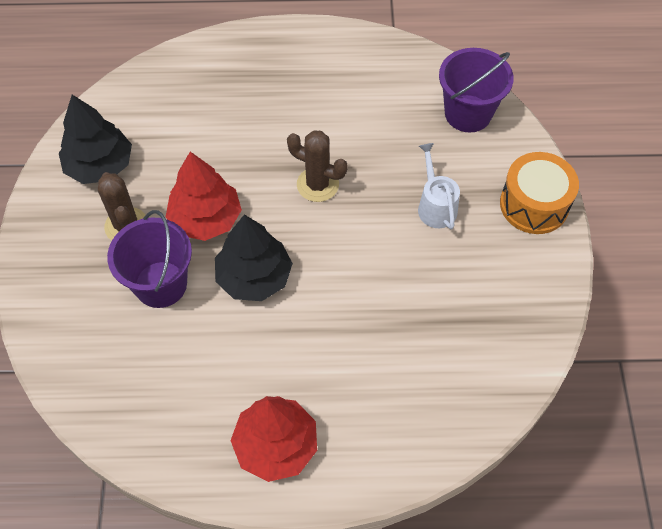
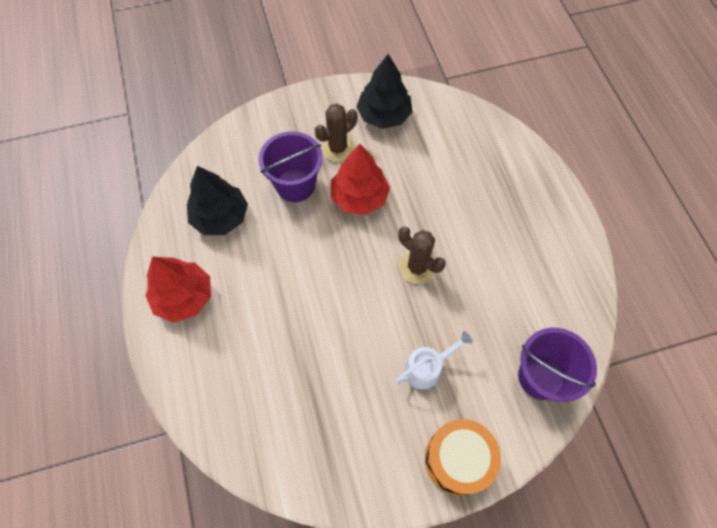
camera: 75 degrees right, 5 degrees up
(254, 277) = (318, 244): black tree -> black tree (220, 217)
(317, 184) = (417, 267): brown cactus -> brown cactus turned 60 degrees counterclockwise

